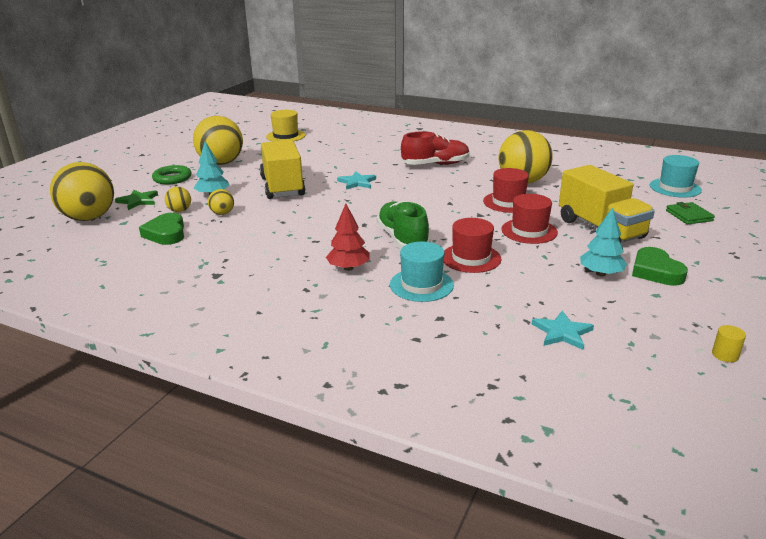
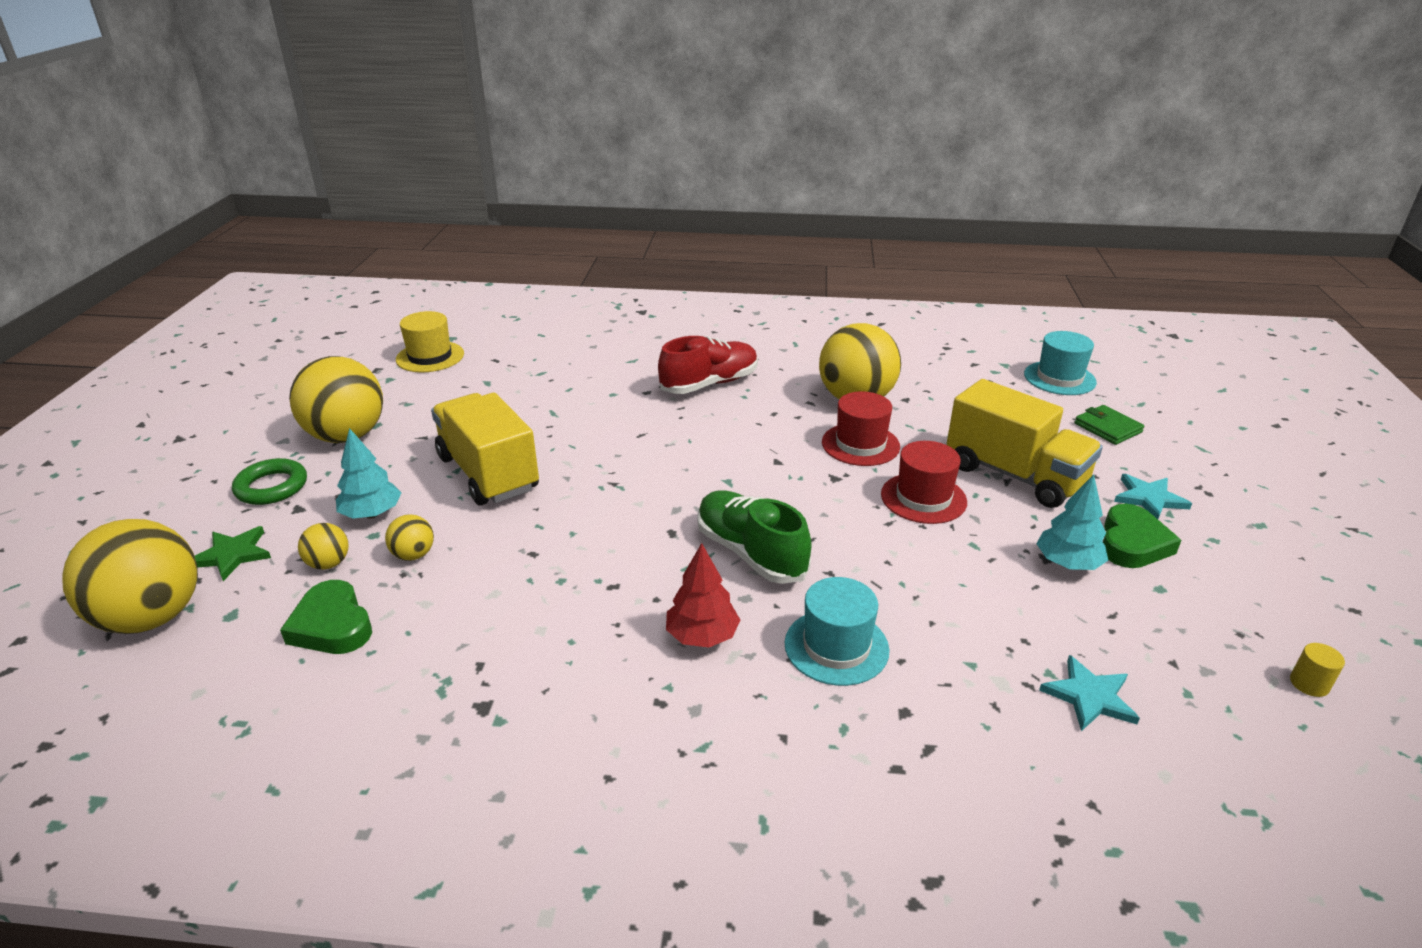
camera: 20 degrees left, 5 degrees up
(357, 182) = (608, 442): turquoise star -> turquoise star (1149, 498)
(471, 258) = (875, 572): red hat -> none
(655, 271) = (1132, 543): green heart -> green heart turned 120 degrees counterclockwise

